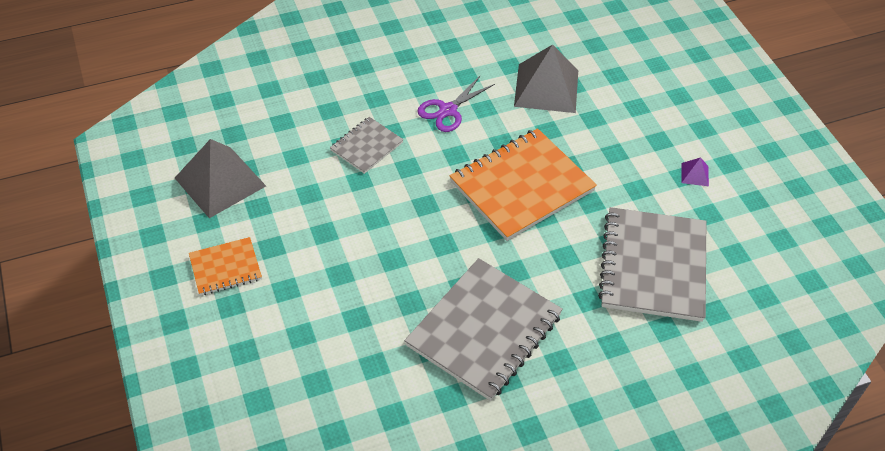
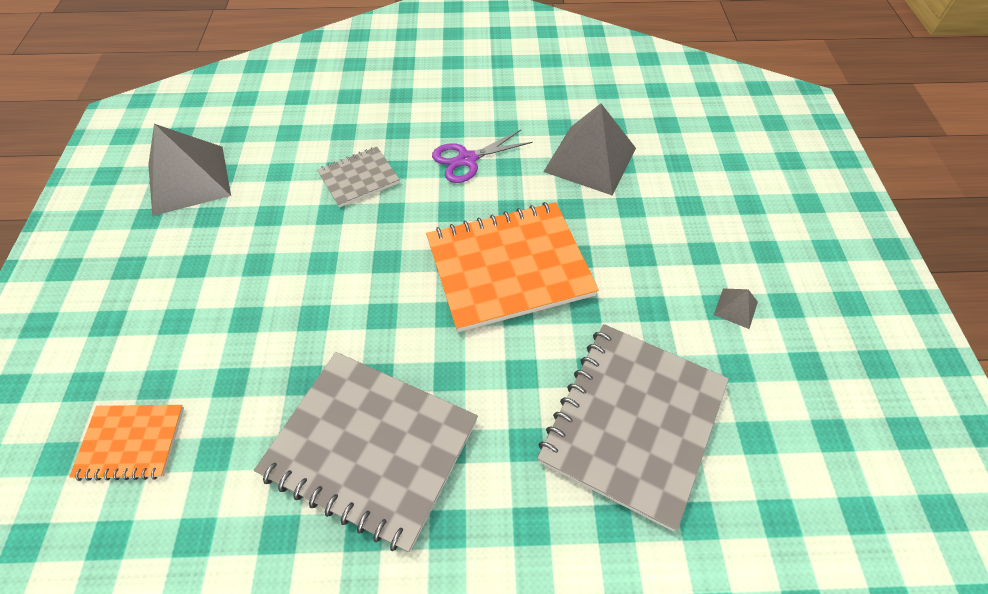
camera: 20 degrees right, 5 degrees up
(225, 268) = (131, 276): orange notebook -> orange notebook (131, 442)
(484, 330) = (371, 447): grey notebook -> grey notebook turned 60 degrees clockwise
(695, 174) = (735, 308): purple pyramid -> grey pyramid

